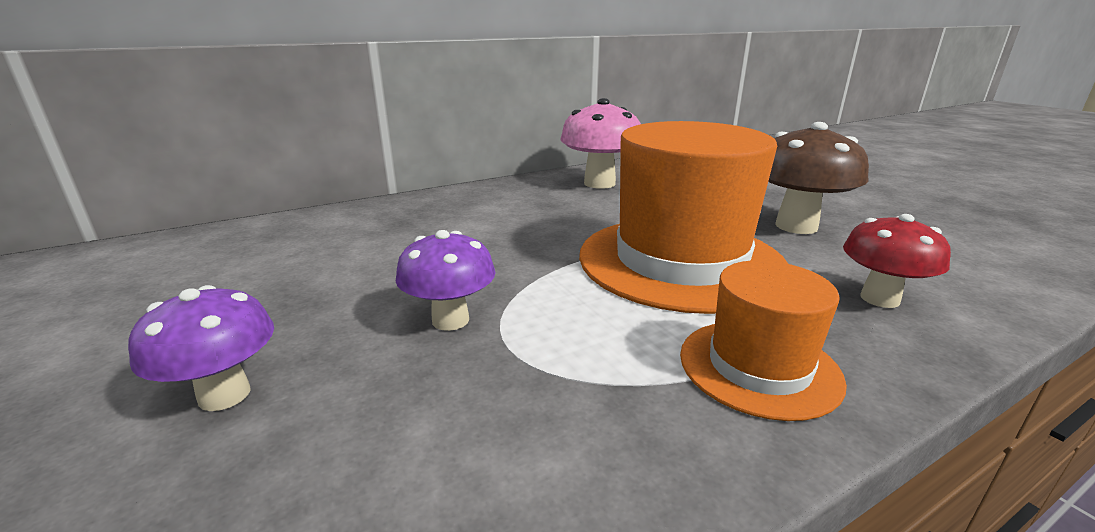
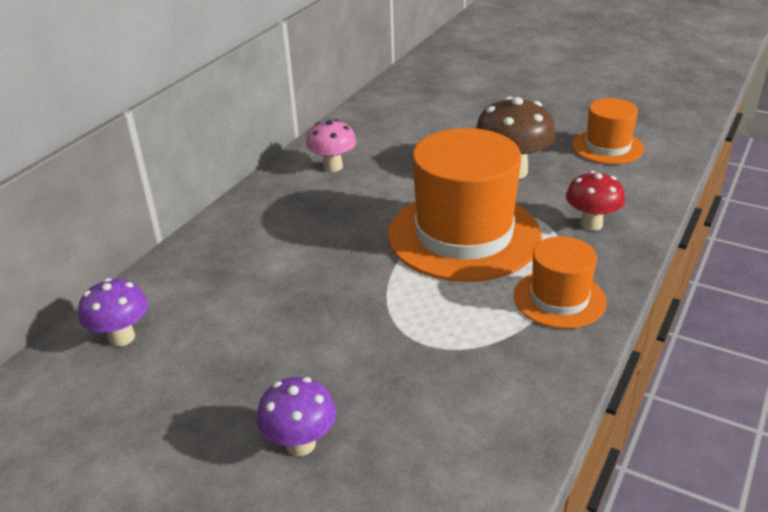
camera: 30 degrees left, 10 degrees up
(450, 320) = (369, 341): purple mushroom -> purple mushroom (122, 337)
(599, 183) = (333, 167): pink mushroom -> pink mushroom, size x0.66
(955, 234) = (607, 147): none -> orange hat

